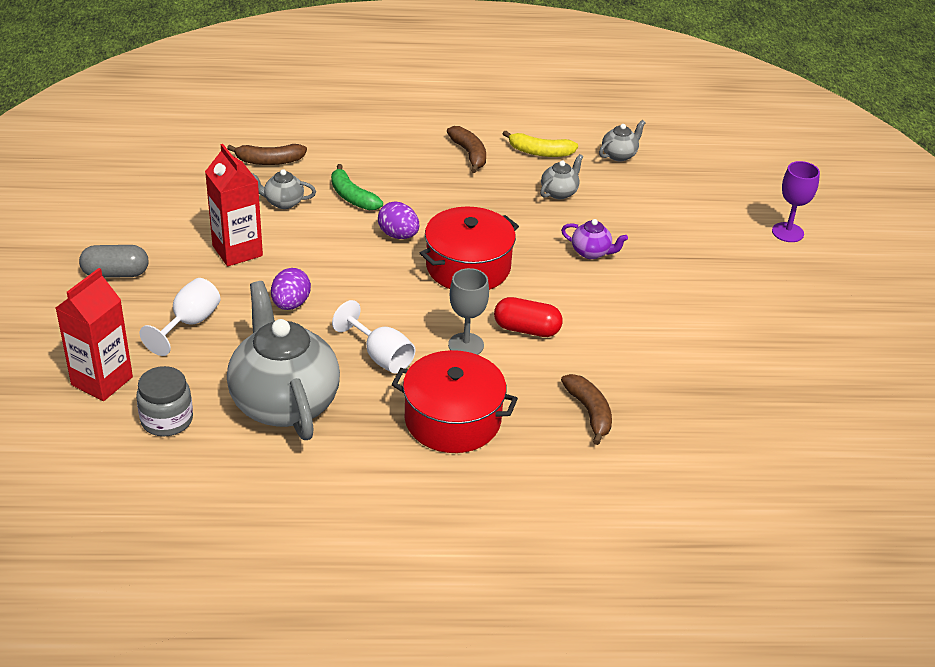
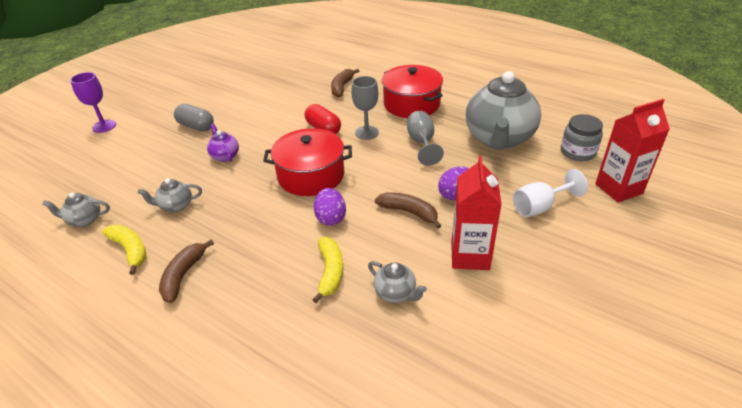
camera: 140 degrees left, 0 degrees up
(116, 273) = (591, 275): grey capsule -> grey capsule (196, 126)
(269, 161) = (369, 360): brown banana -> brown banana (409, 212)
(352, 197) = (330, 271): green banana -> yellow banana
(381, 356) = (422, 143): white goblet -> grey goblet

